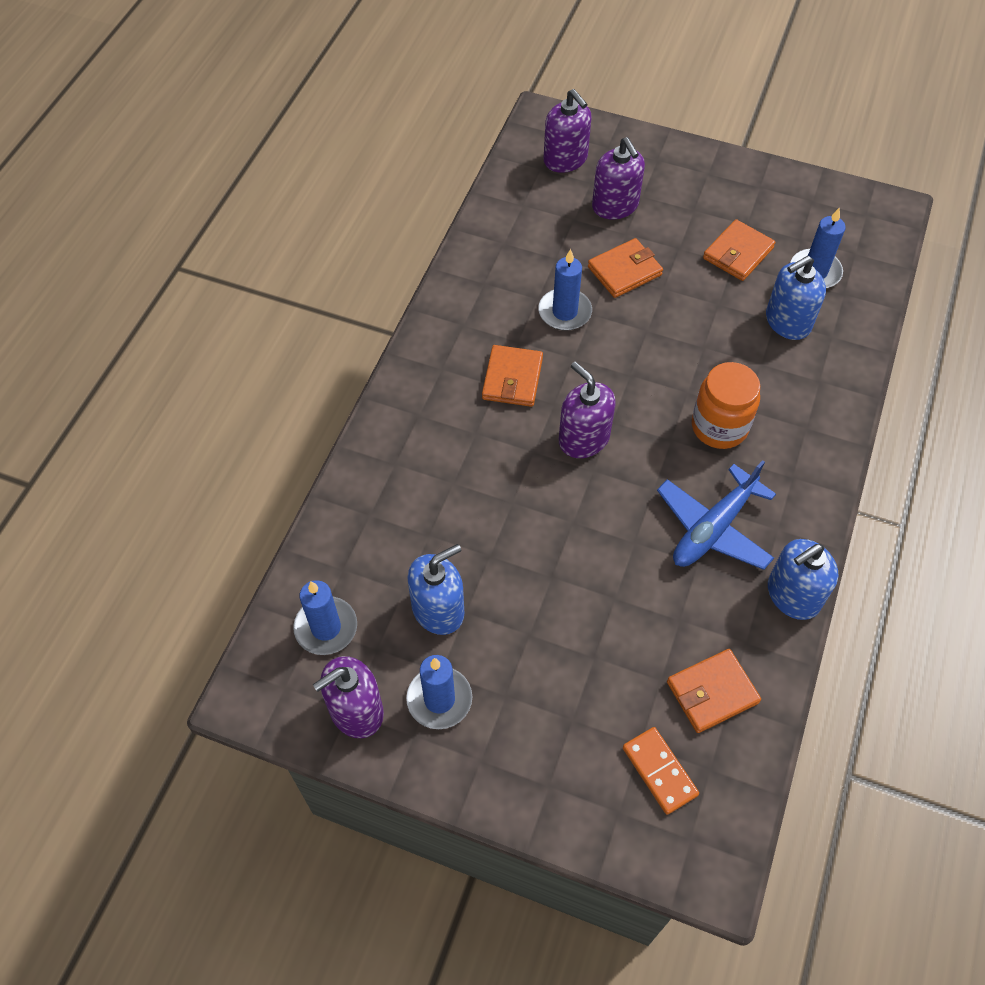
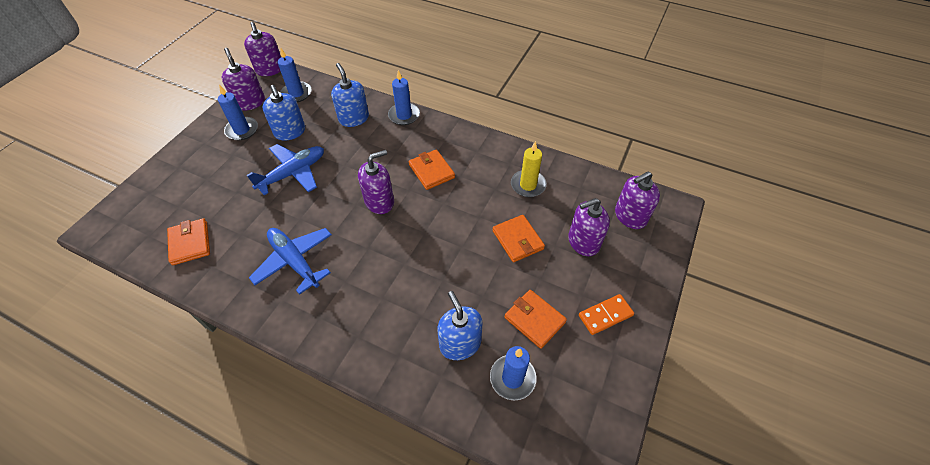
camera: 95 degrees right, 5 degrees down
(245, 704) = (270, 69): none -> purple soap dispenser
(512, 378) = (431, 171): orange wallet -> orange wallet turned 45 degrees clockwise
(525, 261) = (528, 185): none -> yellow candle
(540, 577) = (293, 173): none -> blue plane
(564, 312) = (482, 202): blue candle -> blue candle (404, 115)
(659, 771) = (160, 212): orange domino -> orange domino (605, 315)
(719, 426) = (371, 278): orange jar -> none
(793, 595) = (231, 298): blue soap dispenser -> blue soap dispenser (354, 118)

